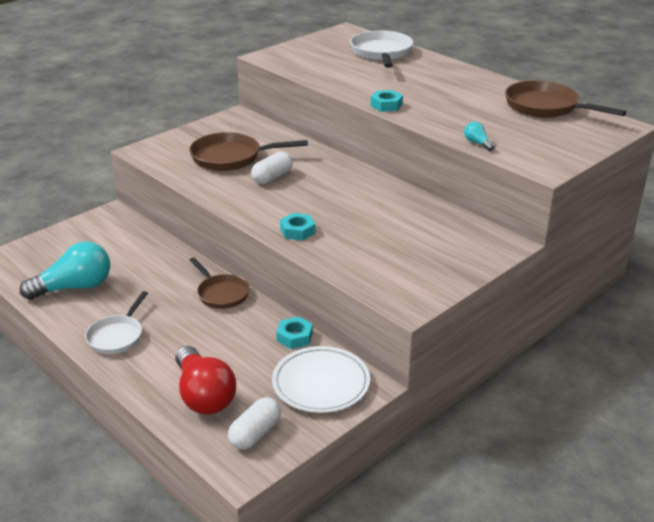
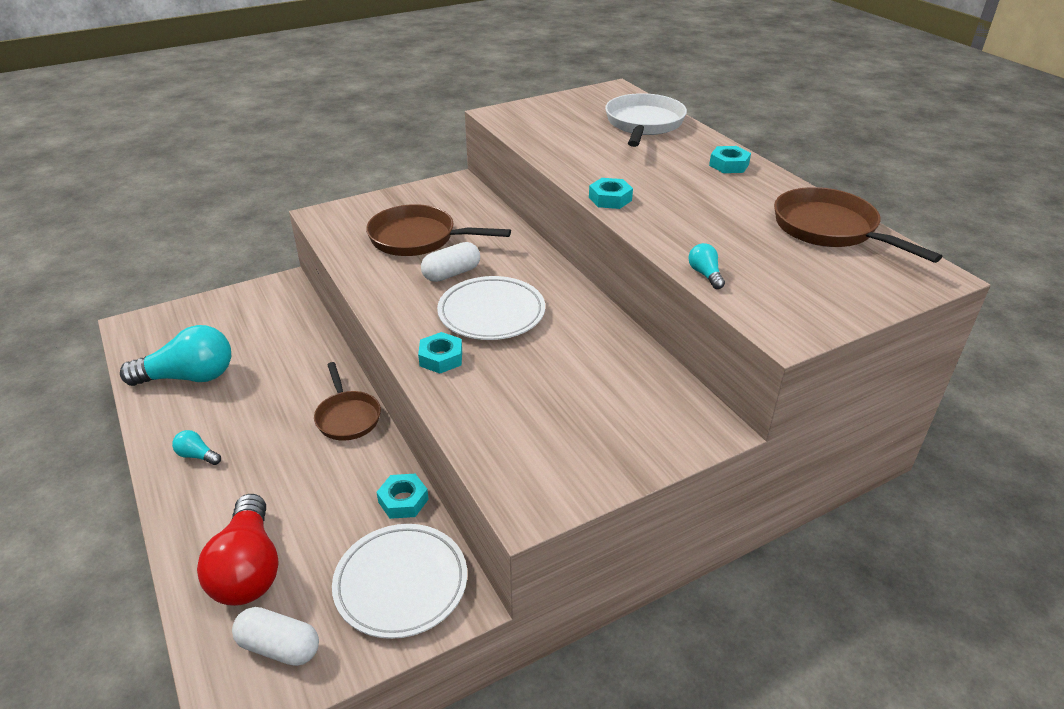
camera: 15 degrees right, 5 degrees up
(117, 336) = (197, 456): white pan -> turquoise light bulb
(255, 433) = (279, 647): white capsule -> white capsule turned 60 degrees clockwise
(318, 198) = (491, 313): none -> white plate
(458, 74) = (729, 165): none -> turquoise nut

